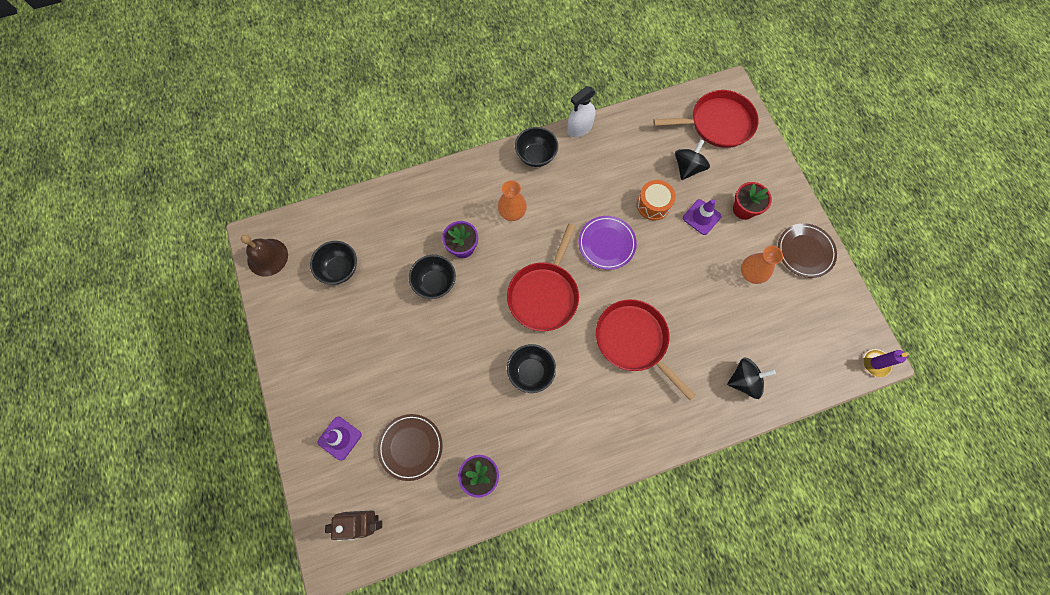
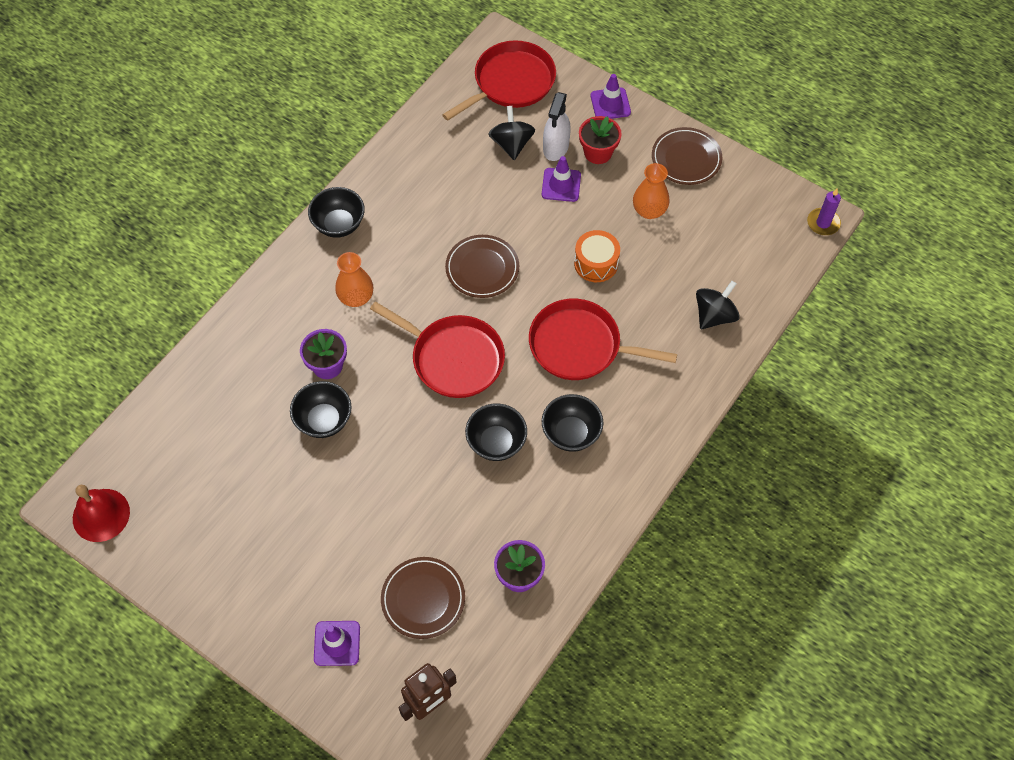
camera: 35 degrees left, 10 degrees down
(267, 257) = (101, 515): brown bell -> red bell
(340, 269) = (201, 474): black bowl -> black bowl (571, 433)
(544, 294) = (453, 358): red pan -> red pan turned 45 degrees counterclockwise
(579, 128) = (366, 168): white spray bottle -> white spray bottle (556, 147)
(606, 244) = (482, 268): purple plate -> brown plate
(653, 205) = (502, 201): orange drum -> orange drum (596, 263)
(777, 179) = (610, 104): none -> purple traffic cone

